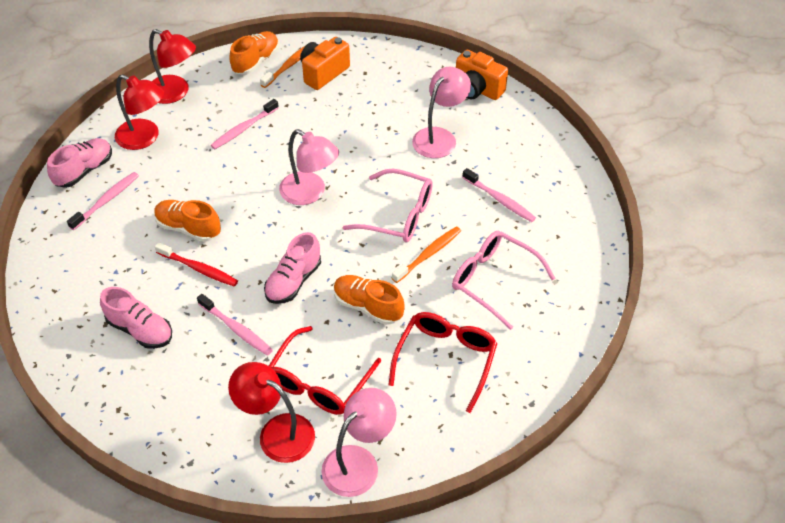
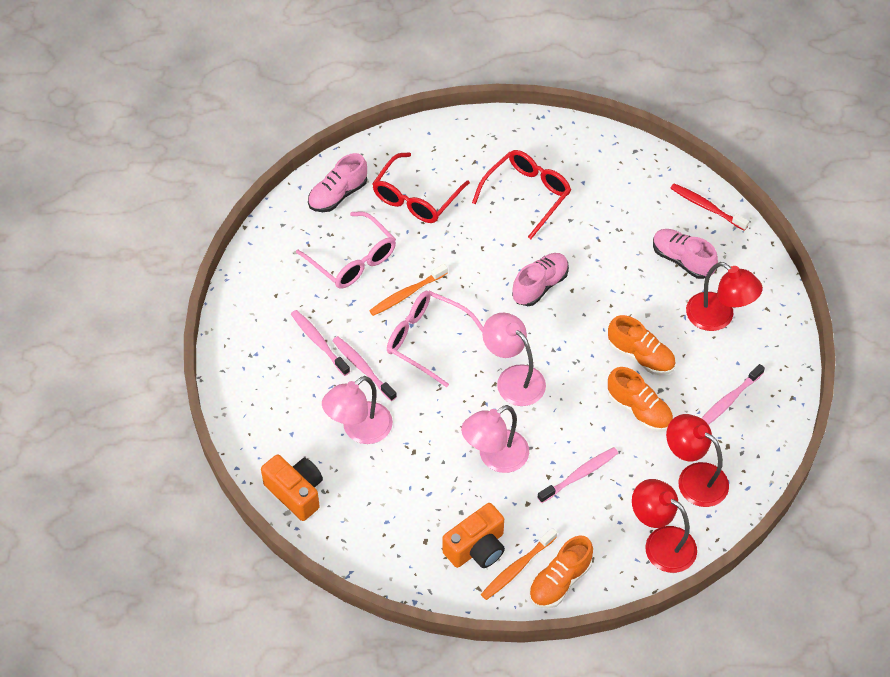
camera: 170 degrees left, 5 degrees up
(84, 170) = (757, 443): pink shoe -> pink shoe (338, 195)
(199, 269) = (630, 311): red toothbrush -> red toothbrush (706, 207)
(236, 329) = (595, 248): pink toothbrush -> pink toothbrush (362, 368)
(277, 432) = (565, 162): red lamp -> red lamp (718, 318)
(358, 462) = (503, 133): pink lamp -> pink lamp (495, 457)
(367, 306) = (474, 252): orange shoe -> orange shoe (639, 410)

